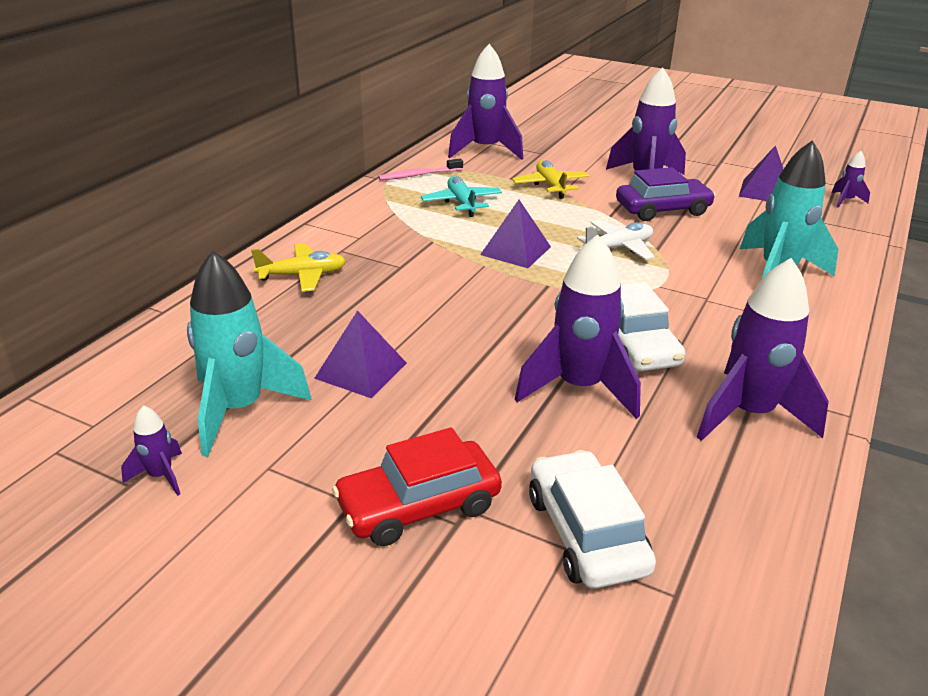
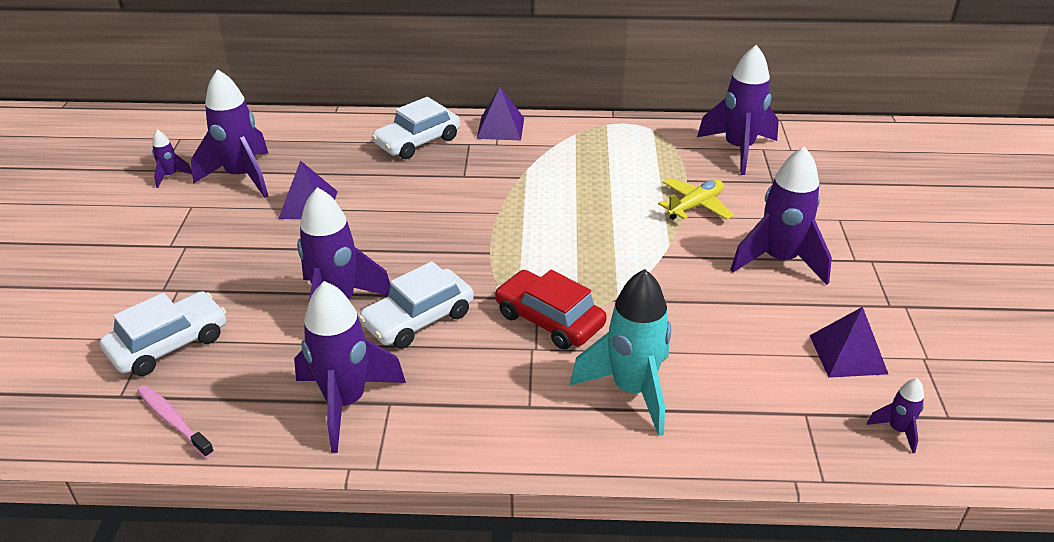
camera: 65 degrees right, 5 degrees up
(239, 410) = (242, 177): turquoise rocket -> purple rocket
(303, 275) = (417, 142): yellow plane -> white car
(418, 506) = (174, 270): red car -> red car (549, 320)
(419, 175) = (640, 133): pink toothbrush -> pink toothbrush (173, 421)
(461, 203) = (605, 170): turquoise plane -> none
(515, 250) = (537, 221): purple pyramid -> purple pyramid (500, 128)
(618, 248) = (594, 275): white plane -> none
(662, 209) = (712, 286): purple car -> none

